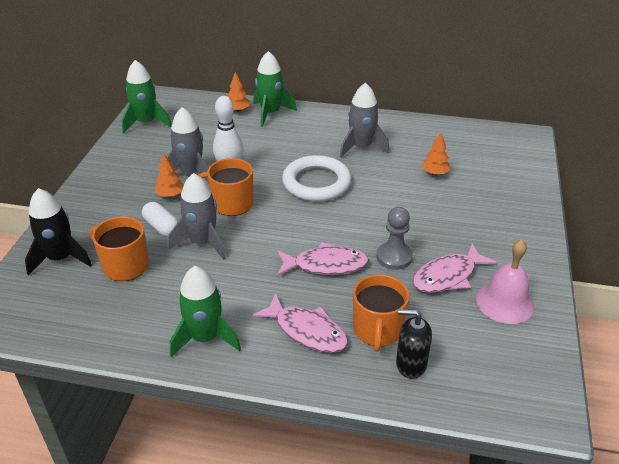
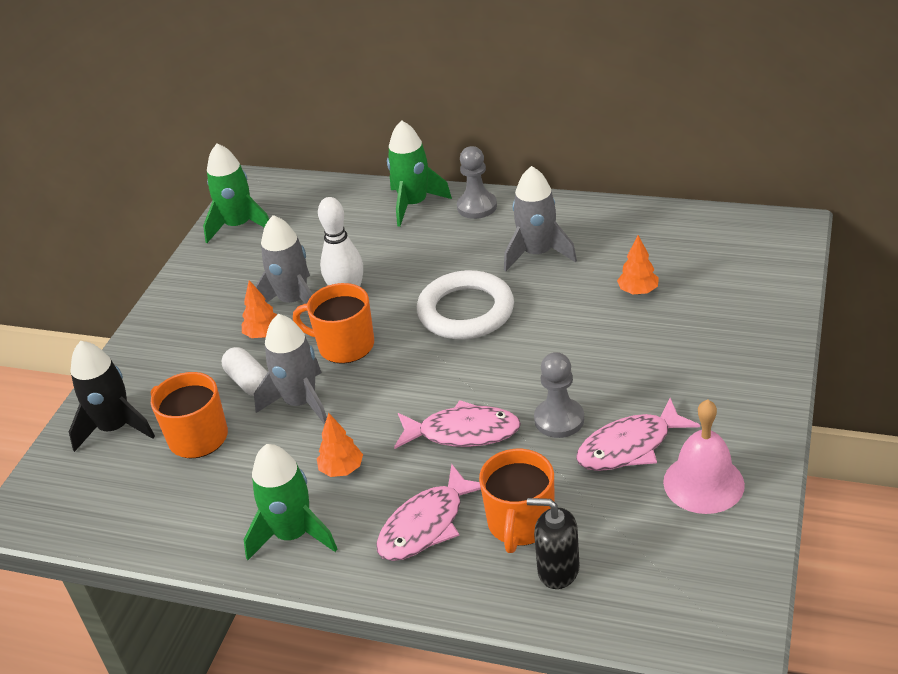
camera: 10 degrees right, 0 degrees up
(238, 110) = (368, 201): orange tree -> orange tree (342, 469)
(307, 331) = (426, 525): pink fish -> pink fish turned 90 degrees clockwise
(315, 116) = (477, 207): none -> grey pawn

